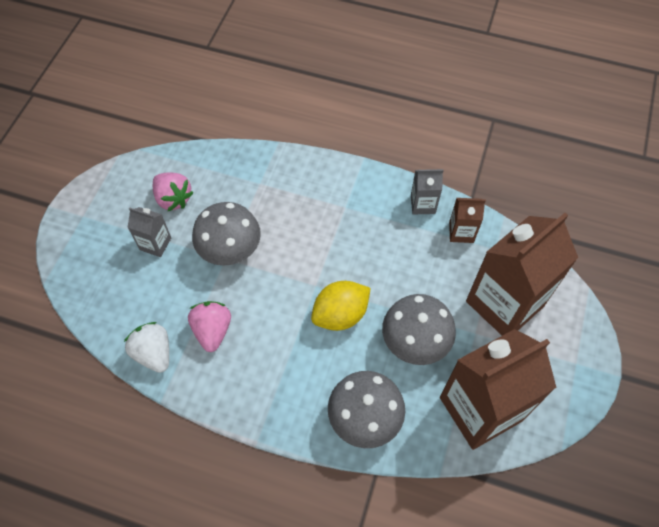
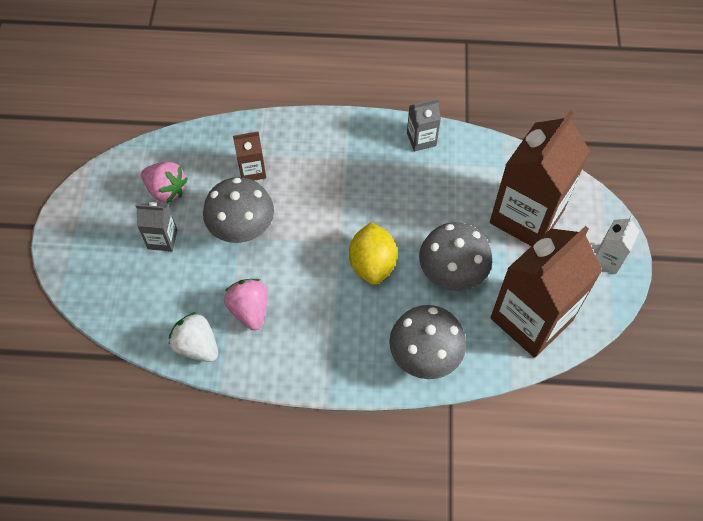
camera: 15 degrees left, 0 degrees up
(340, 314) = (372, 264): yellow lemon -> yellow lemon turned 45 degrees counterclockwise
(461, 232) = (466, 158): brown carton -> brown carton (252, 170)
(576, 366) = (608, 259): none -> white carton

